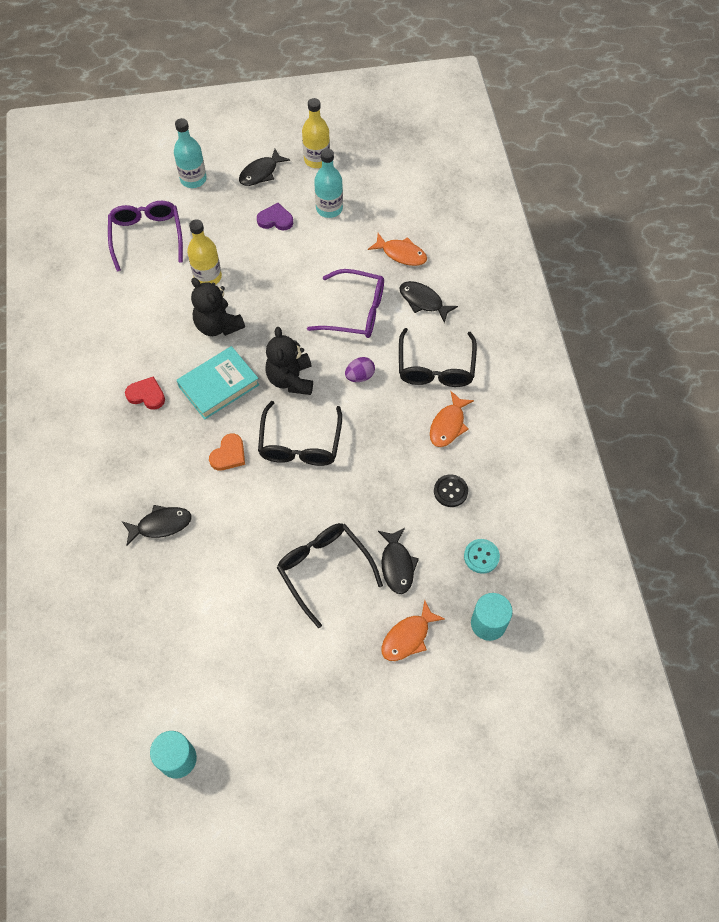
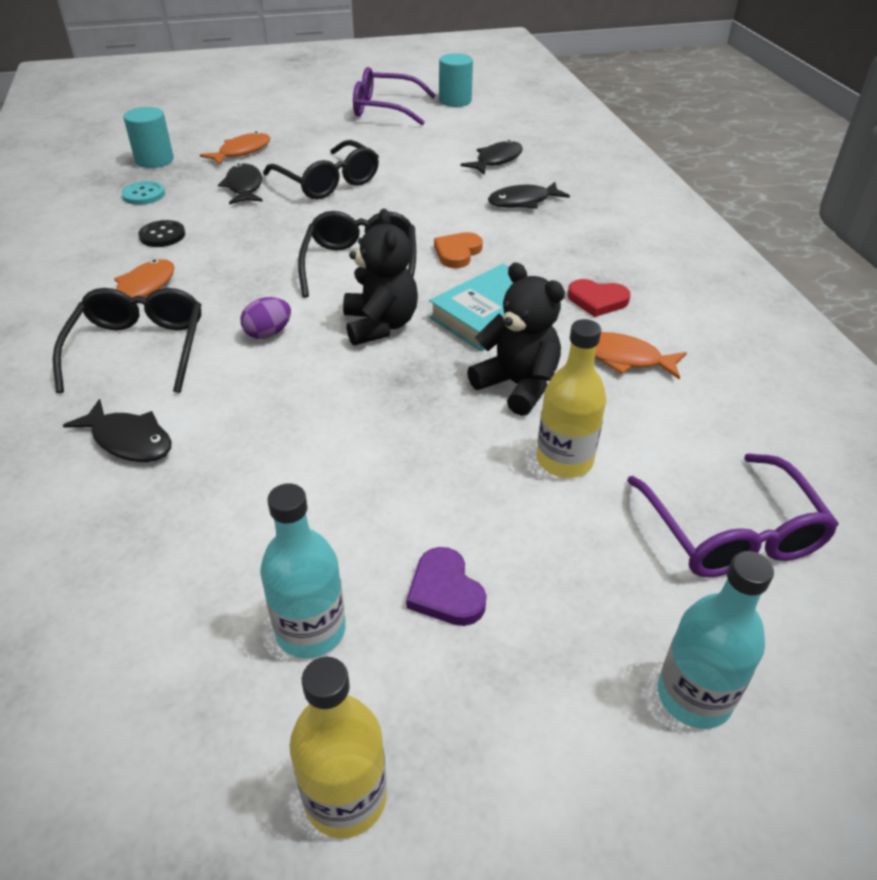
camera: 175 degrees right, 20 degrees down
(261, 173) = (510, 732): black fish -> black fish (496, 160)
(275, 219) = (445, 591): purple heart -> purple heart turned 60 degrees clockwise
(356, 312) = (265, 417): purple glasses -> purple glasses (384, 109)
(401, 254) = (149, 528): orange fish -> orange fish (623, 358)

